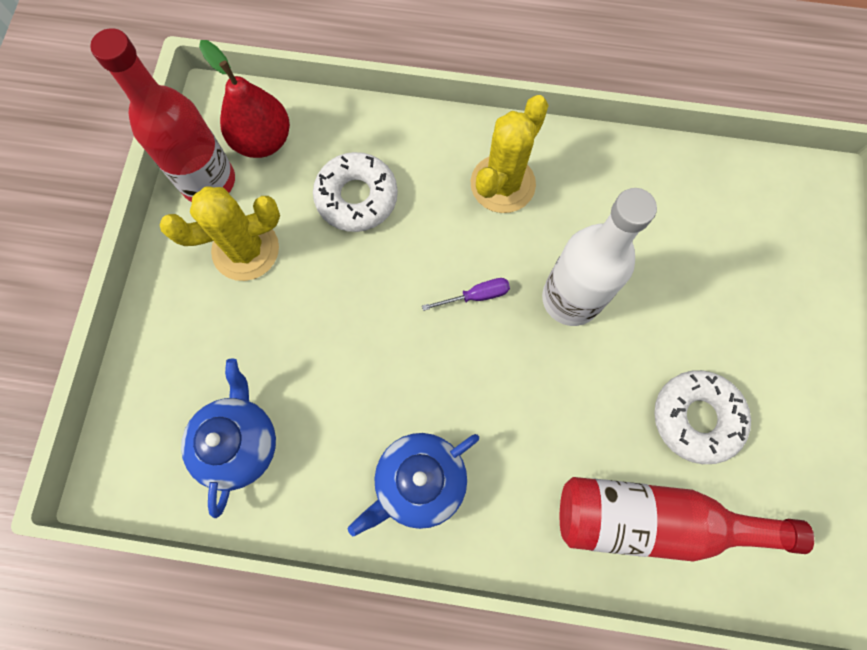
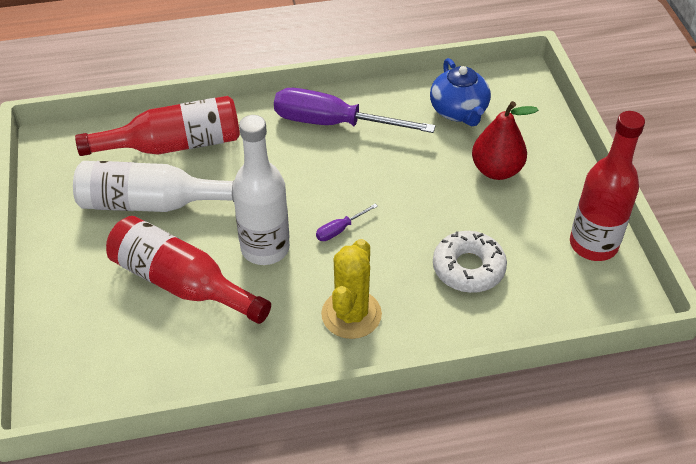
camera: 160 degrees right, 25 degrees down
(245, 250) = (530, 209): yellow cactus -> none
(263, 140) = (573, 287): red pear -> red pear (496, 170)
(419, 482) = (334, 123): blue teapot -> purple screwdriver
(676, 283) = (181, 283): none -> red bottle
(696, 418) = (152, 203): white donut -> white bottle

